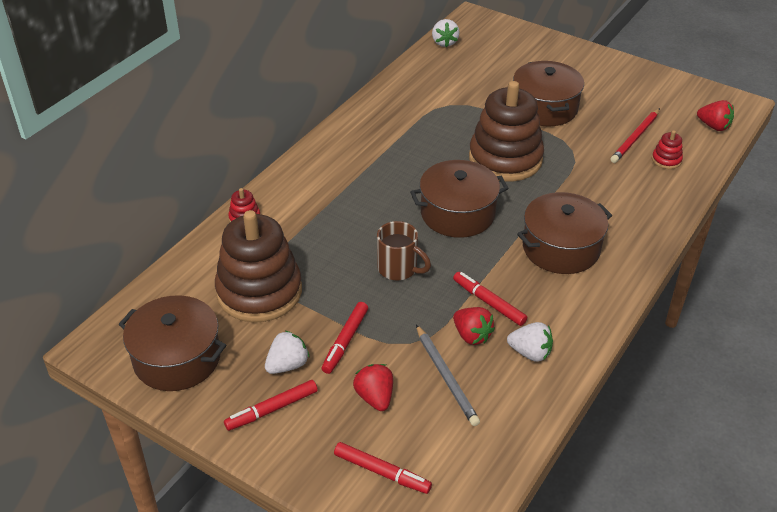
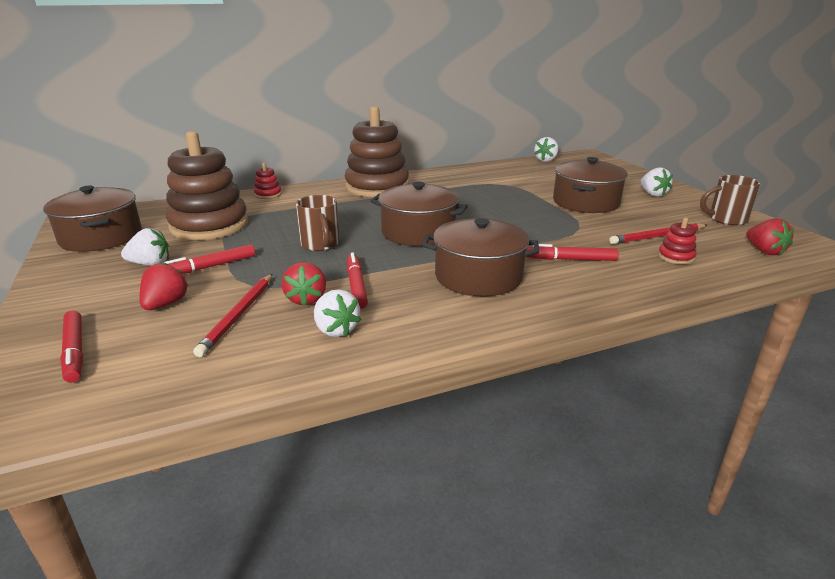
camera: 35 degrees right, 15 degrees down
(272, 409) = (92, 281): red marker -> red marker (570, 259)
(446, 377) = (238, 315): grey pencil -> red pencil
(505, 159) = (507, 217): brown stacking toy -> brown stacking toy (377, 187)
(584, 72) = (652, 194): none -> white strawberry
(663, 91) = (726, 219): none -> brown mug

